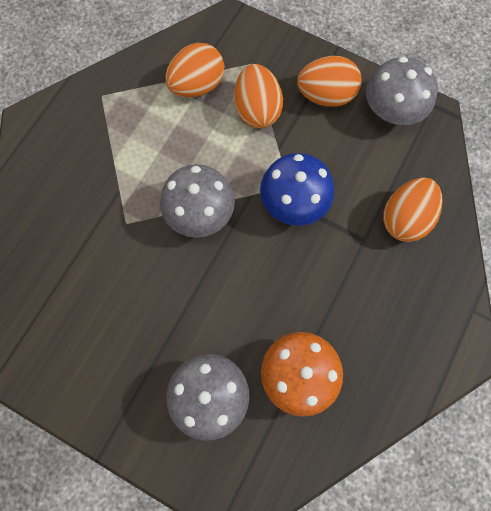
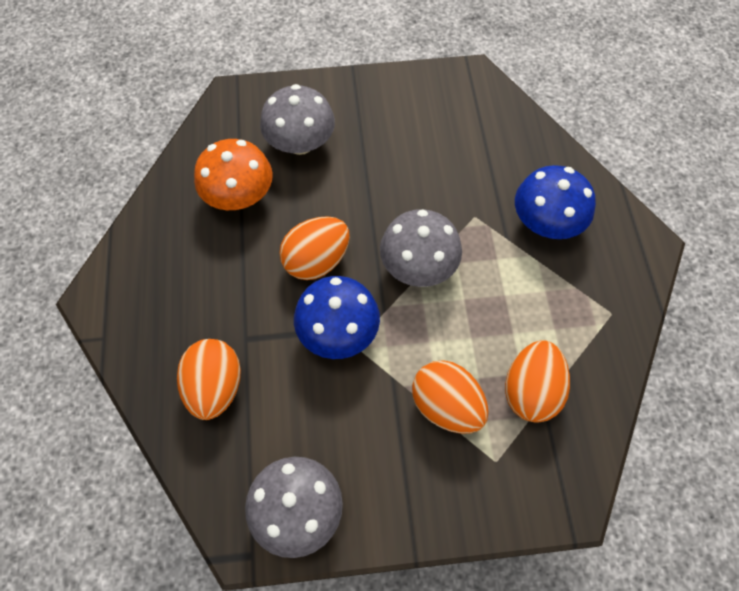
camera: 145 degrees right, 10 degrees down
(79, 183) = (546, 222): none -> blue mushroom
(325, 96) = (385, 477): orange egg -> orange egg (316, 261)

